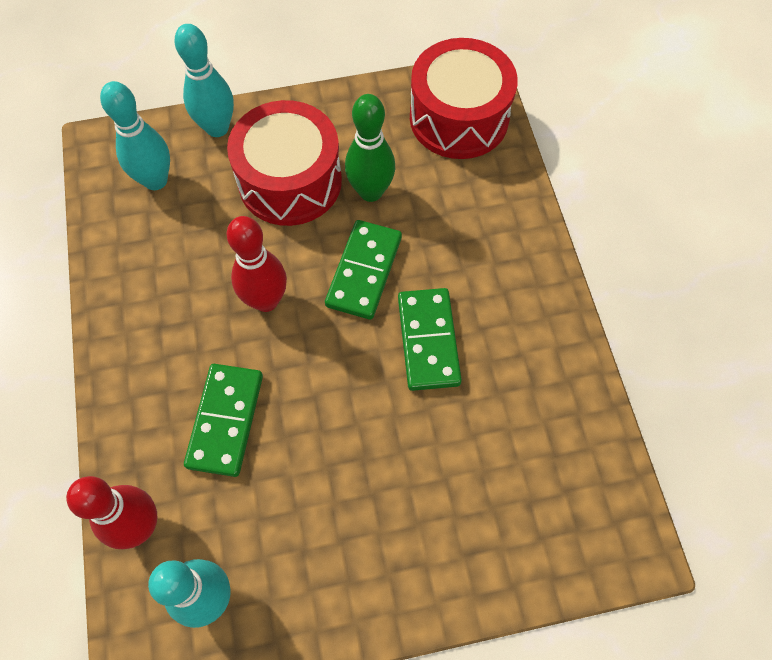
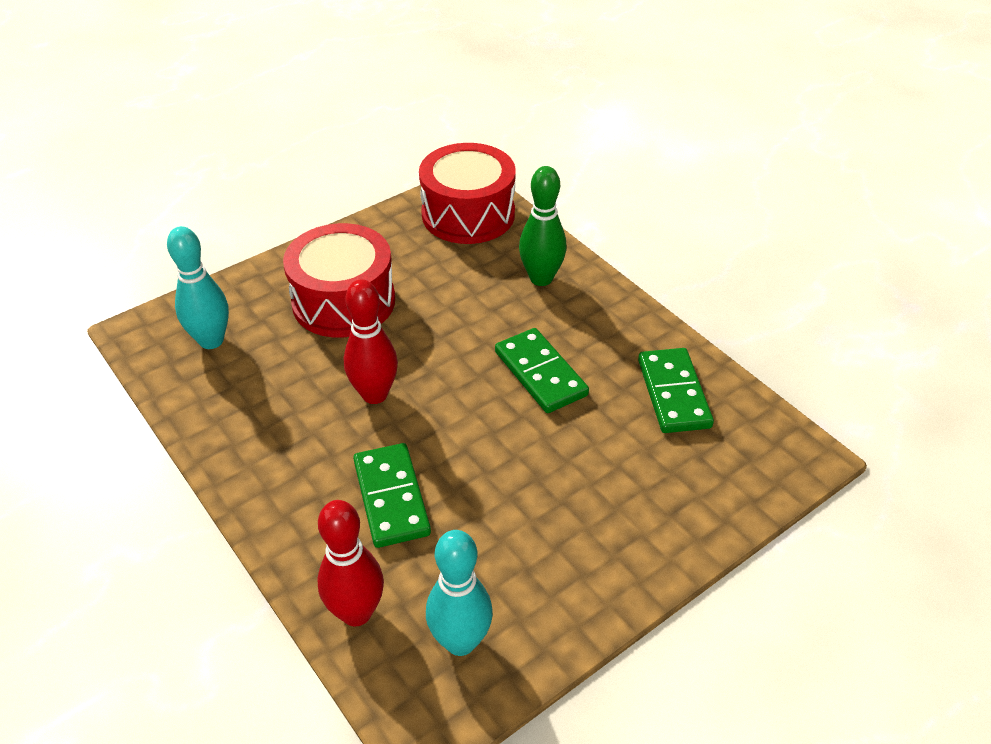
camera: 25 degrees left, 20 degrees down
(217, 128) = (250, 284): turquoise bowling pin -> none
(364, 271) = (453, 344): green domino -> green domino (674, 393)
(370, 191) = (423, 286): green bowling pin -> green bowling pin (541, 278)

